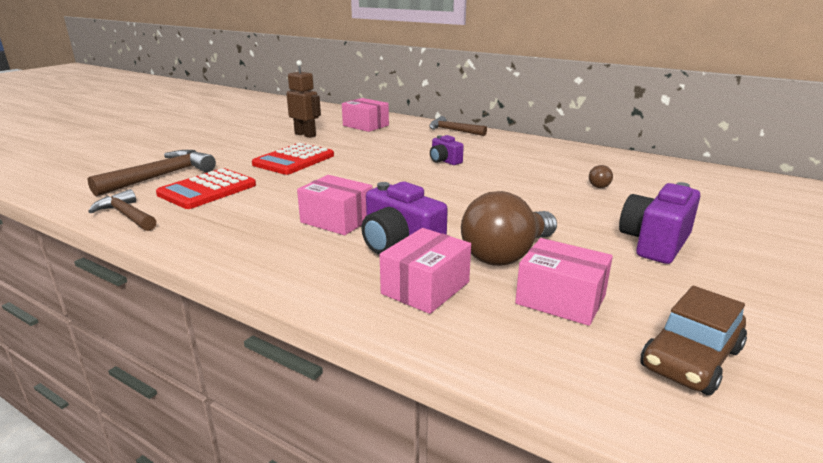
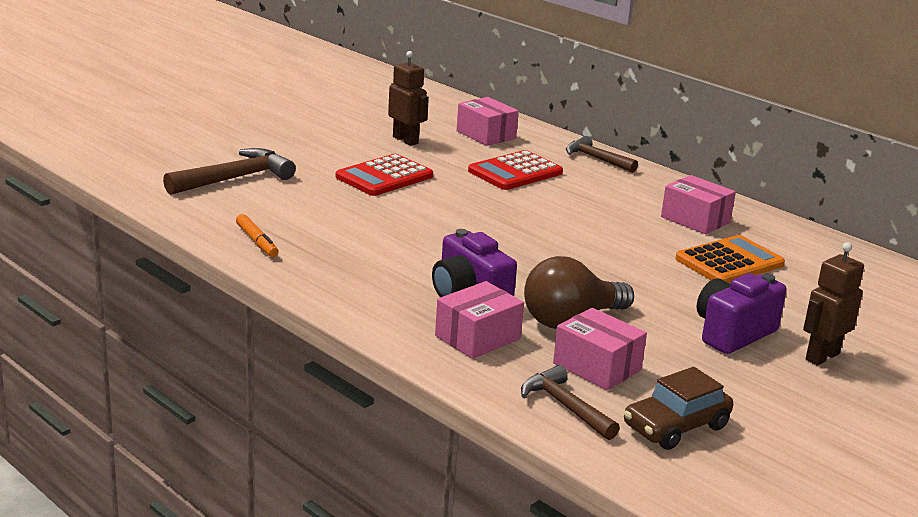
camera: 10 degrees right, 0 degrees up
(127, 215) = (203, 222): brown hammer -> brown hammer (565, 406)
(180, 225) = (257, 241): none -> orange marker
(207, 190) = (284, 203): red calculator -> red calculator (515, 172)
(337, 220) = (414, 259): pink box -> pink box (695, 220)
(444, 161) = (562, 203): purple camera -> none
(600, 185) = (729, 262): brown light bulb -> orange calculator
(746, 252) = (822, 356): none -> brown robot

